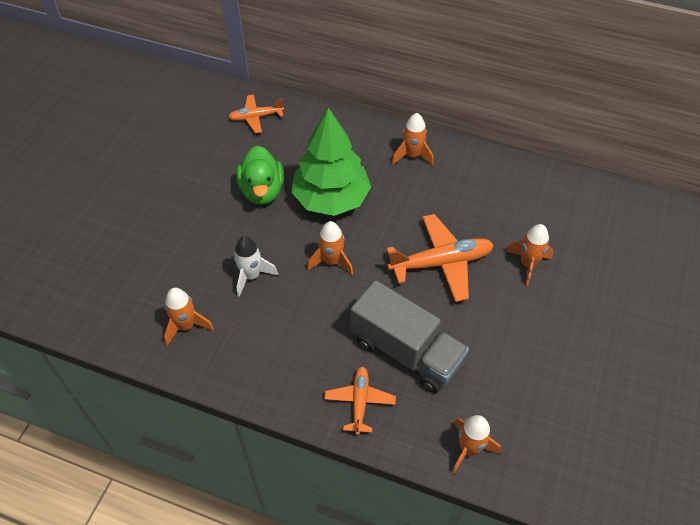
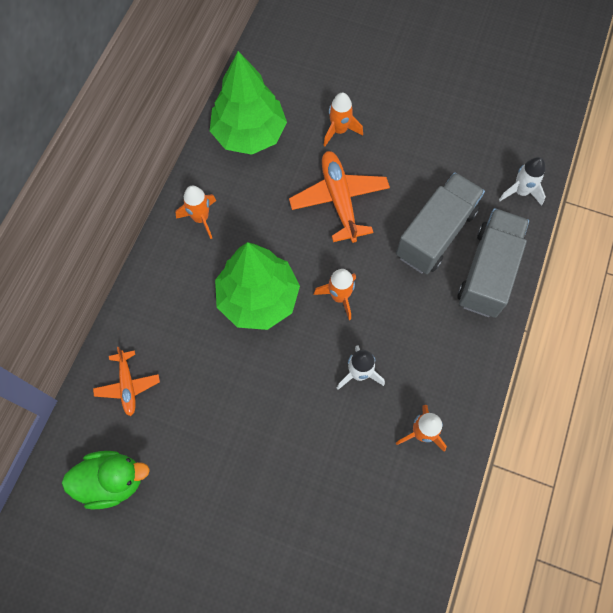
camera: 90 degrees left, 15 degrees up
(262, 191) = (245, 370): green duck -> green duck (112, 481)
(359, 402) = (488, 272): orange plane -> grey truck
(469, 449) = (520, 191): orange rocket -> white rocket
(511, 188) = (249, 134): none -> green tree

